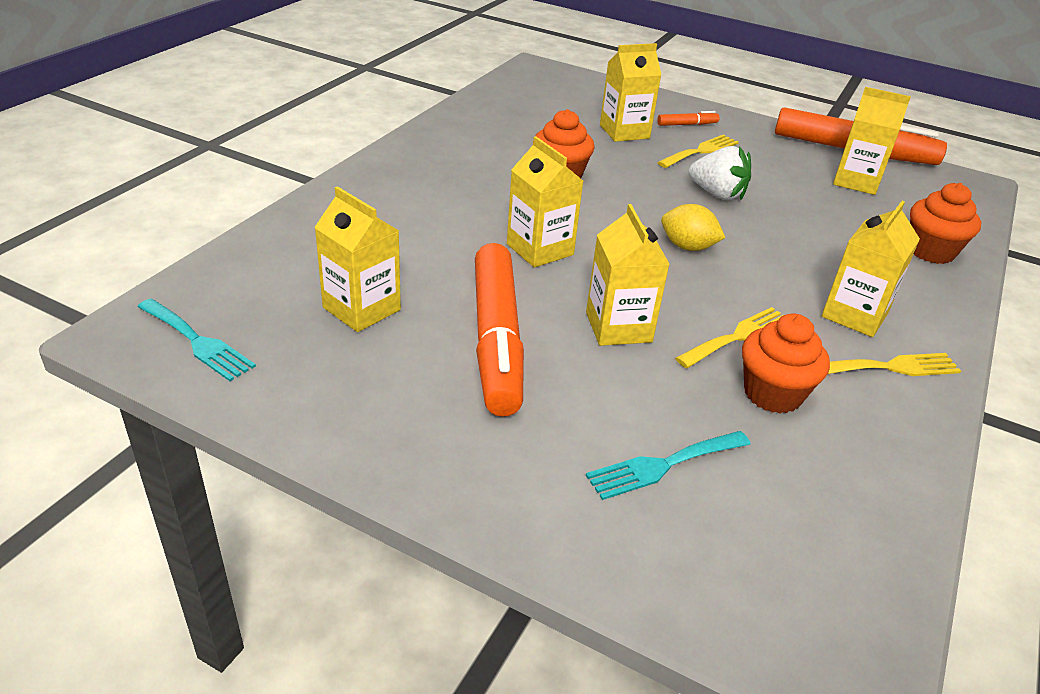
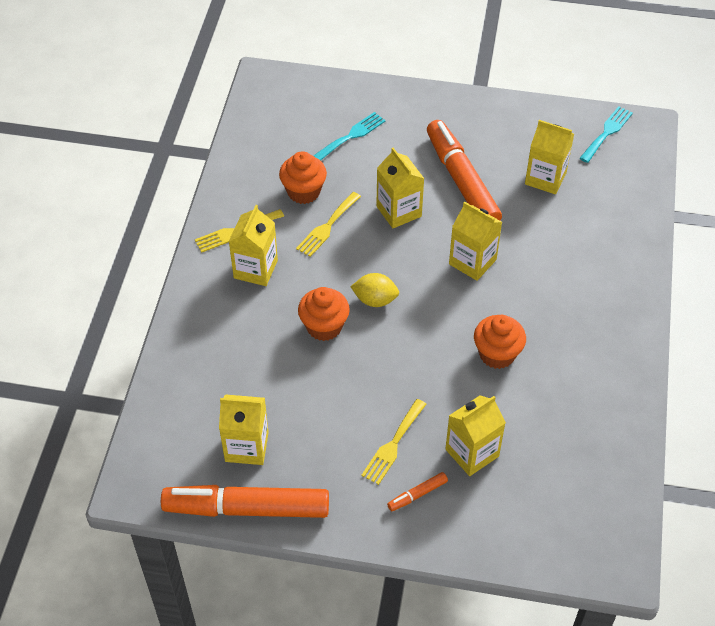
camera: 165 degrees right, 15 degrees up
(197, 342) = (607, 132): turquoise fork -> turquoise fork turned 105 degrees clockwise
(717, 194) = (366, 377): white strawberry -> none
(930, 251) = (193, 360): orange cupcake -> orange cupcake (324, 327)

